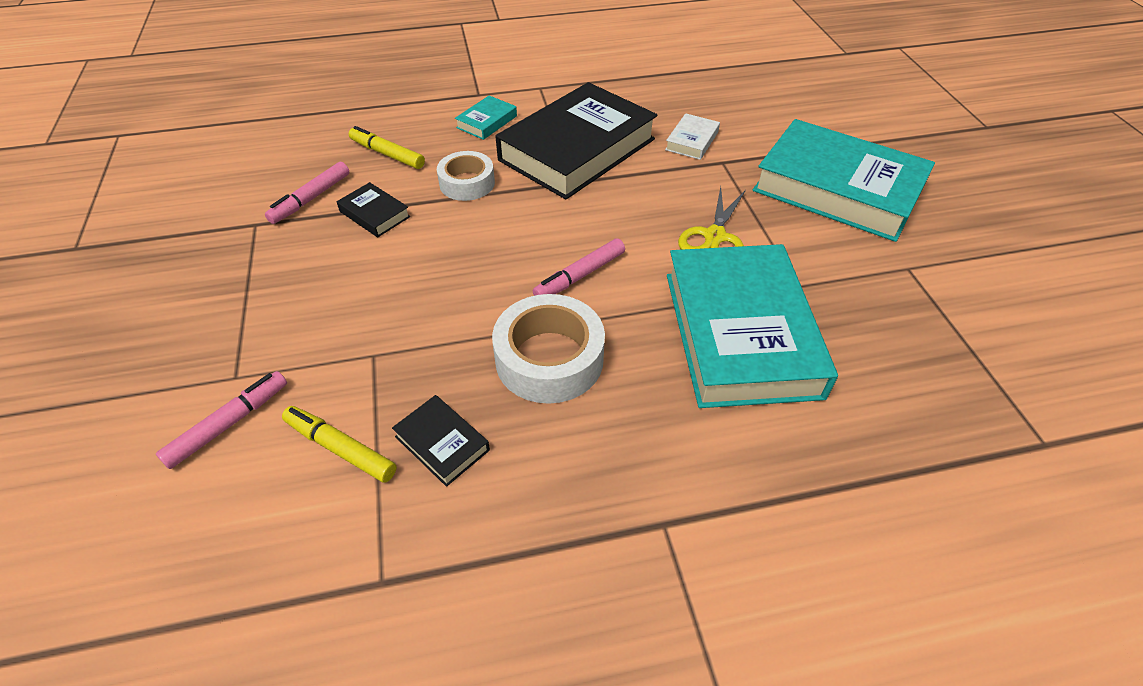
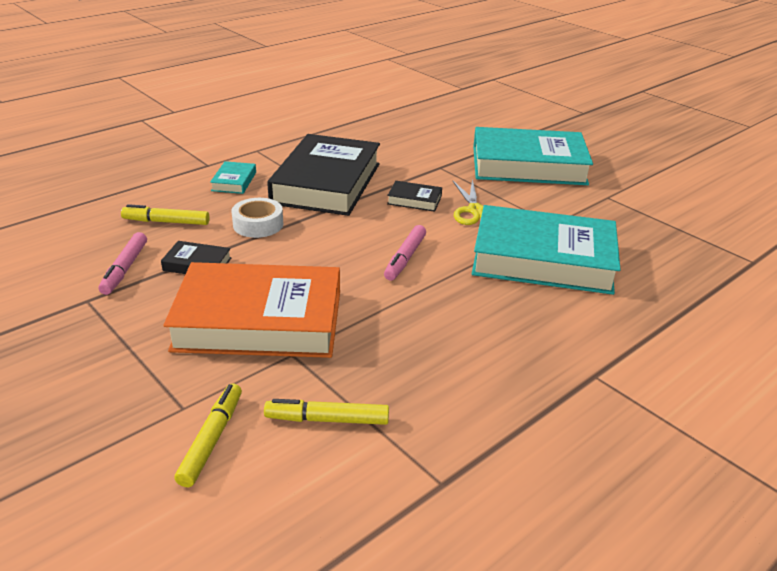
camera: 30 degrees left, 15 degrees down
(229, 424) = (211, 439): pink marker -> yellow marker
(375, 302) = (259, 321): none -> orange book
(442, 443) = (404, 388): black book -> black book (414, 200)
(549, 359) = (432, 313): white tape -> none
(692, 141) = (407, 159): white book -> none
(740, 333) = (543, 259): turquoise book -> turquoise book turned 45 degrees counterclockwise

